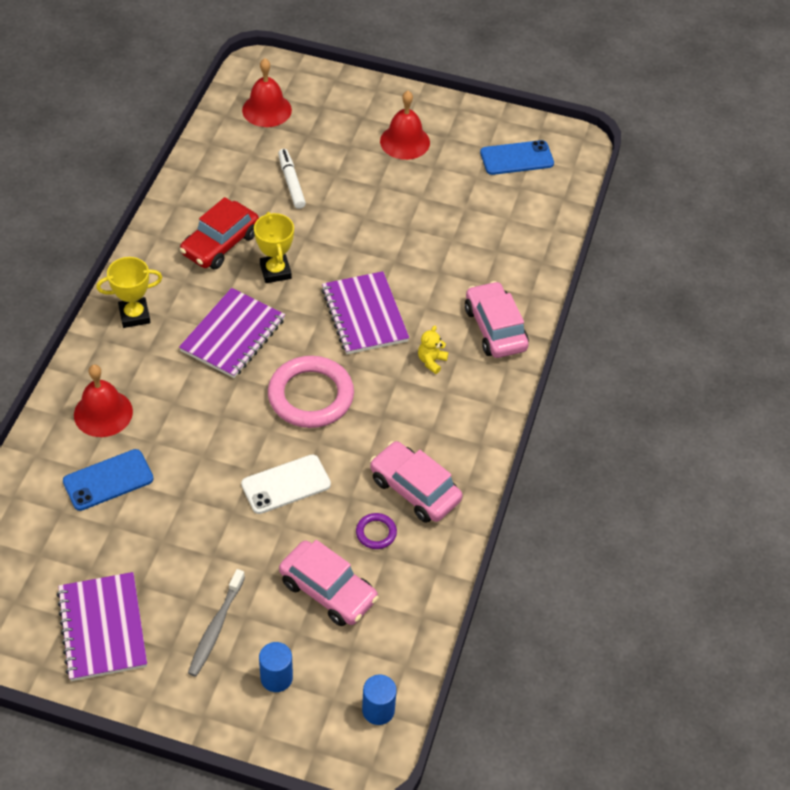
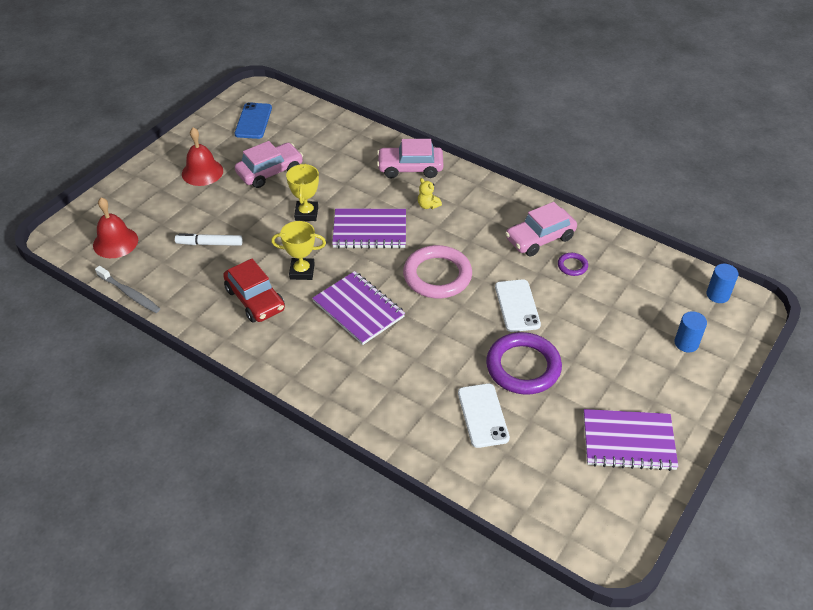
camera: 70 degrees left, 5 degrees down
(103, 413) = (410, 408): red bell -> none
(108, 480) = (483, 415): blue phone -> white phone
(134, 315) = (310, 369): yellow trophy -> yellow trophy (306, 213)
(189, 506) = (523, 367): none -> purple ring
(216, 627) = (638, 370): grey toothbrush -> grey toothbrush (129, 293)
(328, 590) = (617, 301): pink car -> pink car (270, 172)

